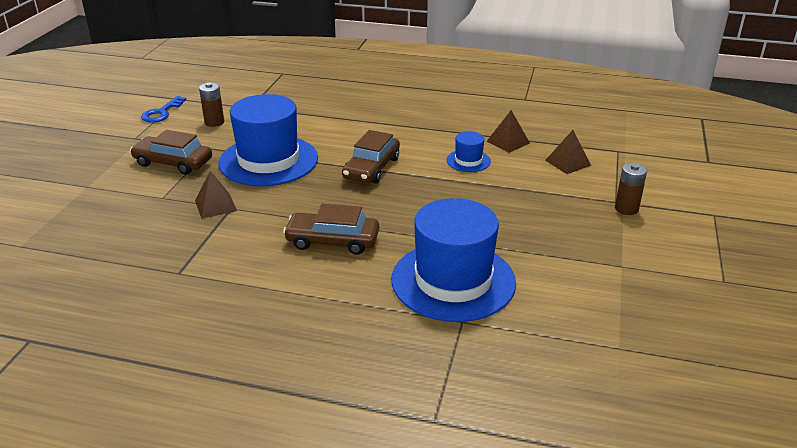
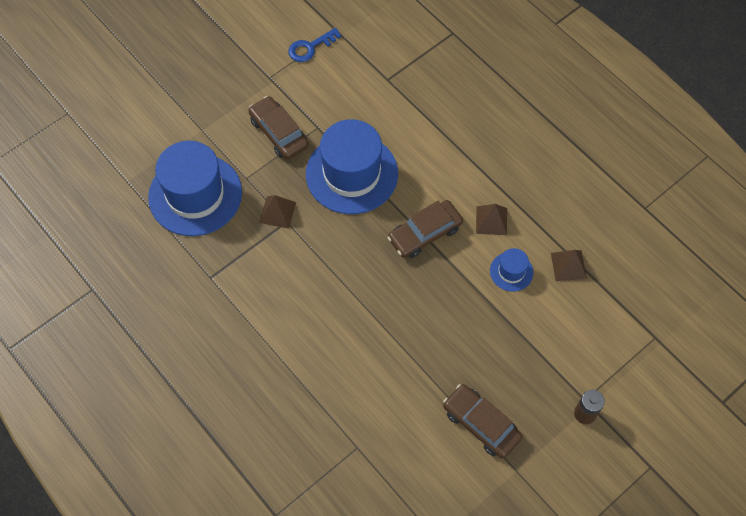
camera: 35 degrees right, 30 degrees up
(214, 122) = (343, 88): brown battery -> none
(332, 241) = (332, 308): brown car -> brown car (481, 424)
(453, 281) = (383, 405): blue hat -> blue hat (195, 195)
(568, 163) = (594, 326): brown pyramid -> brown pyramid (491, 220)

